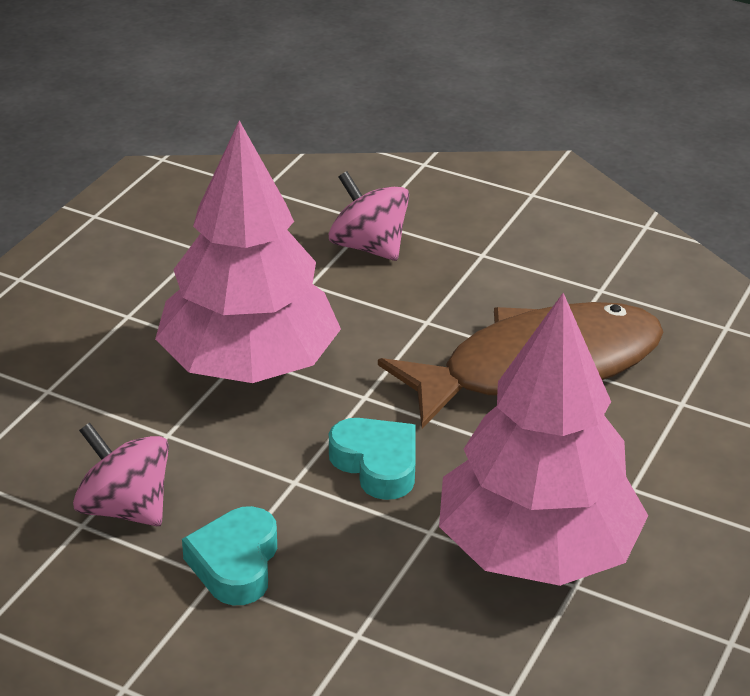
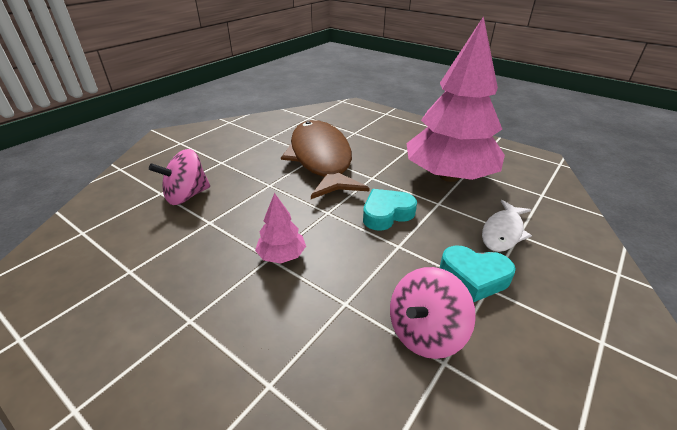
camera: 80 degrees left, 0 degrees up
(249, 365) = (281, 255): pink tree -> pink tree, size x0.40
(359, 613) = (503, 232): none -> white fish

